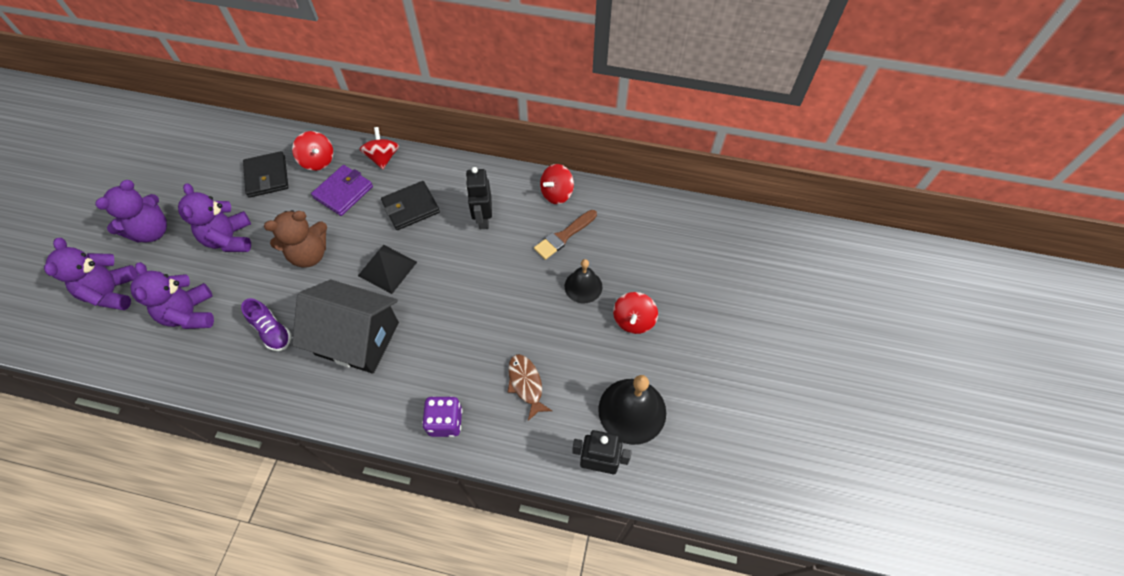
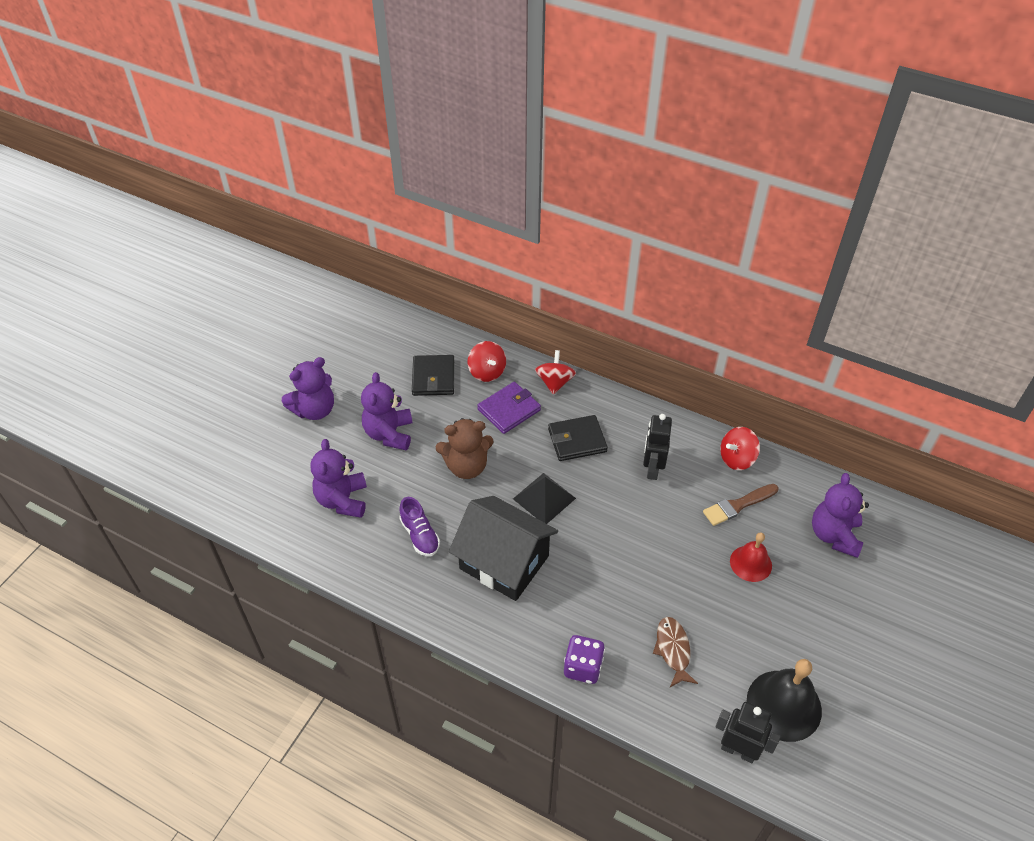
camera: 15 degrees right, 10 degrees down
(112, 292) = (271, 462): purple teddy bear -> purple teddy bear (834, 535)
(583, 286) = (750, 563): black bell -> red bell
(633, 320) = (801, 612): red spinning top -> none

